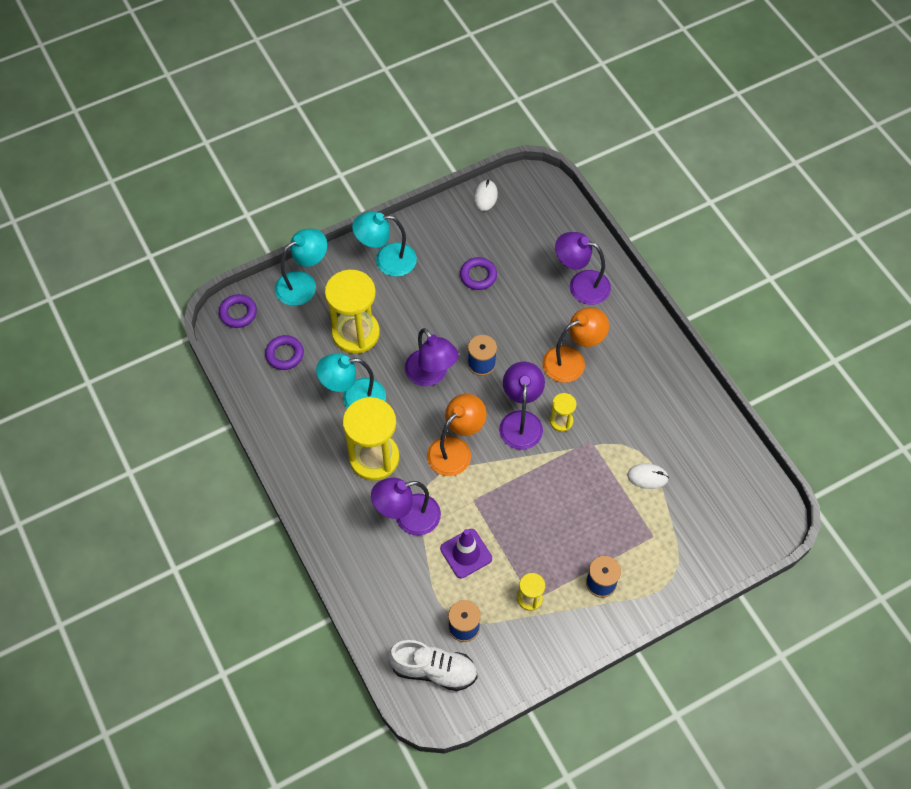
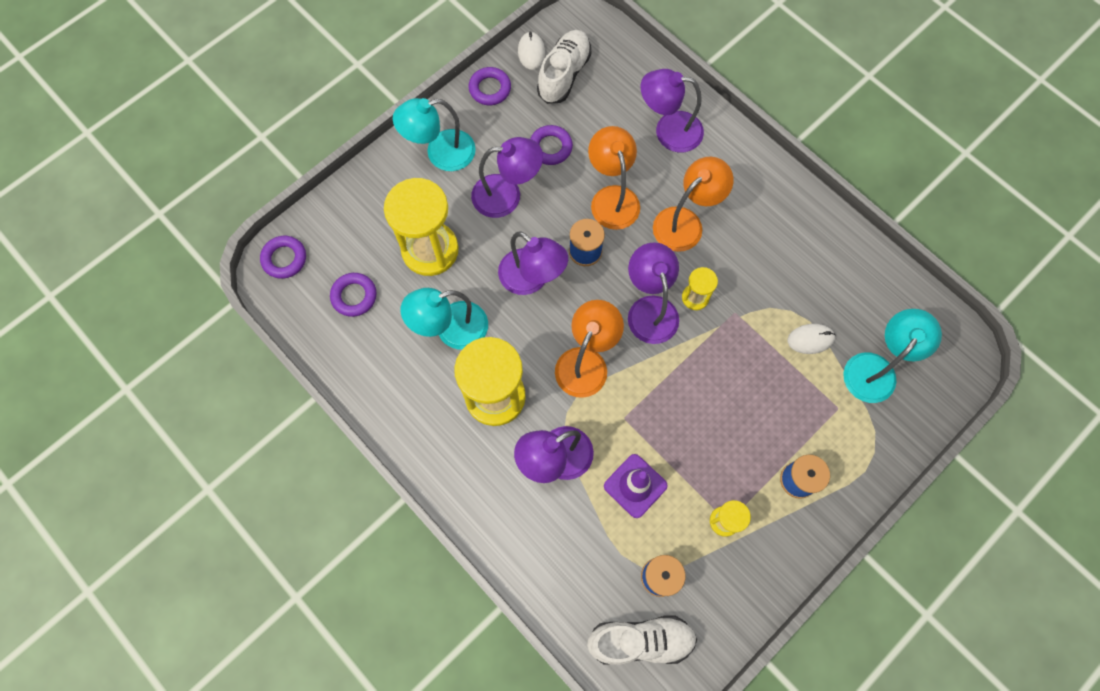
camera: 15 degrees left, 10 degrees up
(303, 284) = (352, 205): turquoise lamp -> turquoise lamp (875, 368)
(431, 305) = (507, 195): none -> purple lamp
(442, 218) = (490, 89): none -> purple ring
(507, 220) = (564, 75): none -> white shoe
(517, 327) = (612, 197): none -> orange lamp

